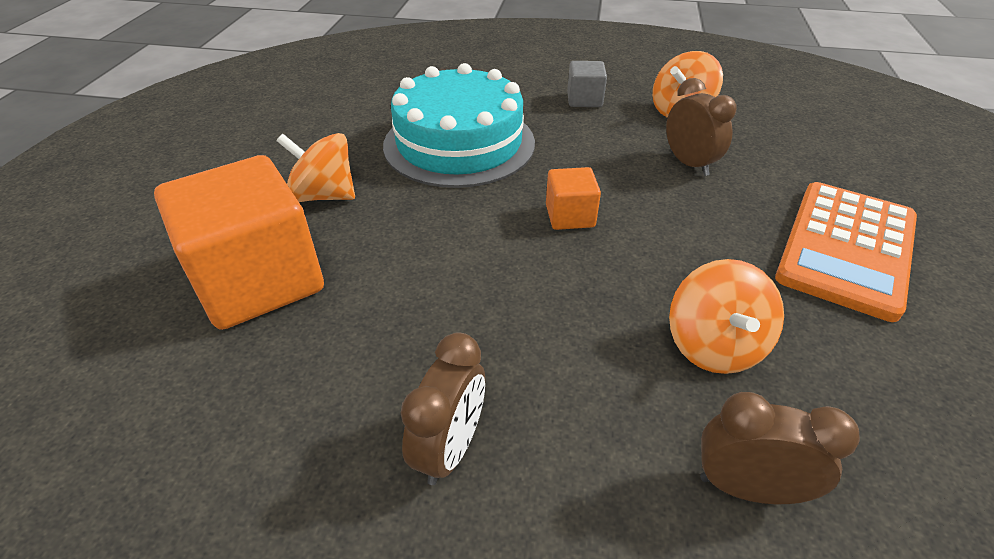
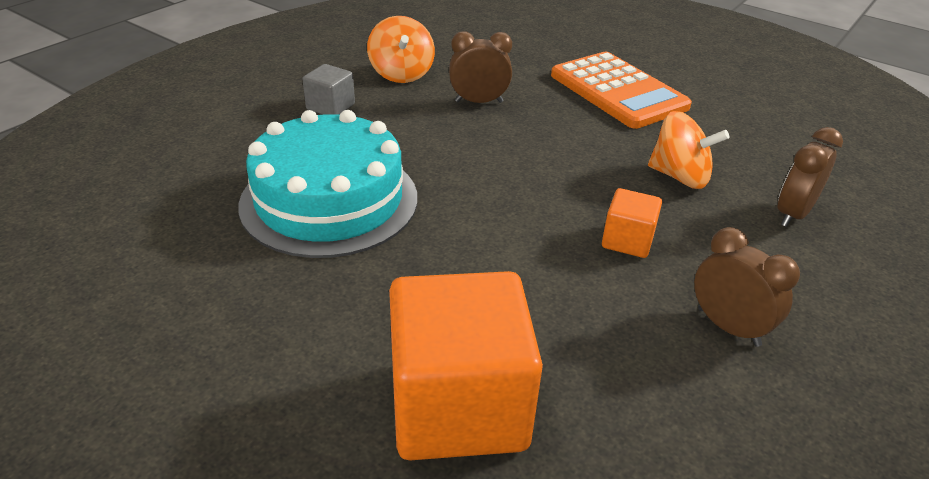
camera: 65 degrees left, 5 degrees down
(324, 195) = (338, 321): orange spinning top -> none
(570, 216) = (501, 180): orange cube -> orange cube (627, 240)

